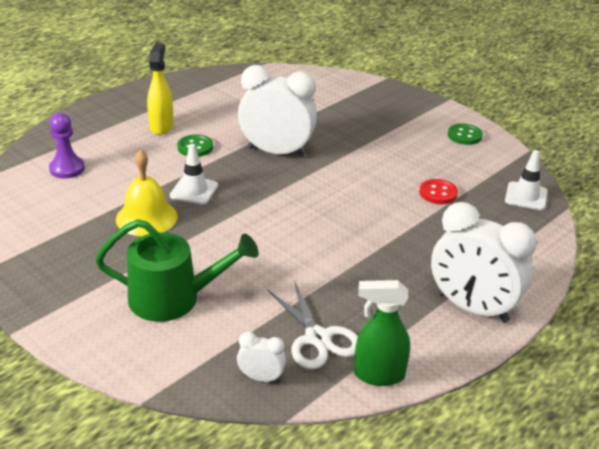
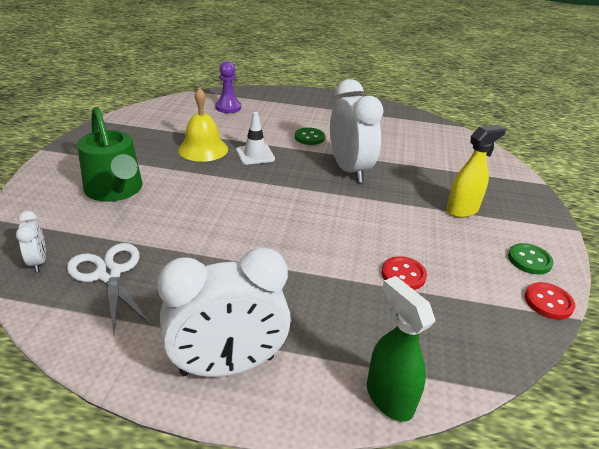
camera: 55 degrees right, 0 degrees up
(161, 126) = (317, 118): yellow spray bottle -> yellow spray bottle (462, 210)
(317, 338) = (109, 274): white scissors -> white scissors turned 120 degrees clockwise
(378, 375) = (74, 330): green spray bottle -> green spray bottle (389, 397)
(472, 308) = (227, 366): white clock -> white clock turned 105 degrees counterclockwise
(508, 152) = (548, 302): none -> red button
(526, 196) = (483, 345): white traffic cone -> none

